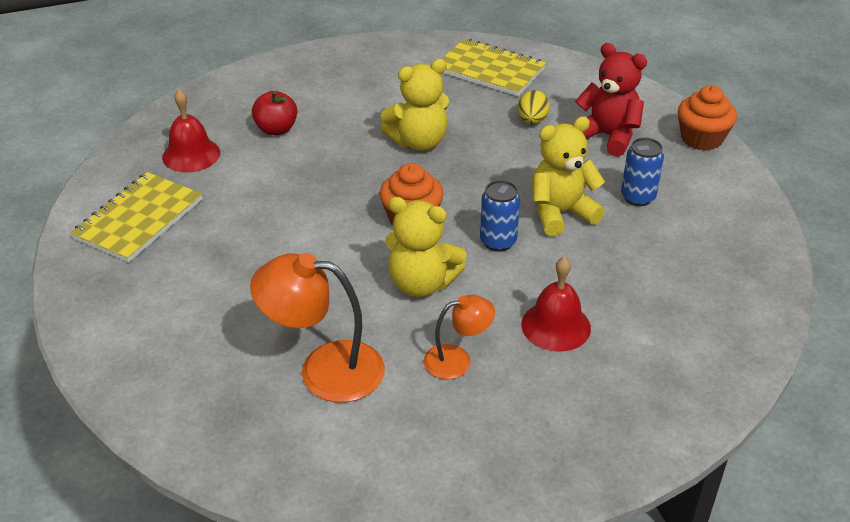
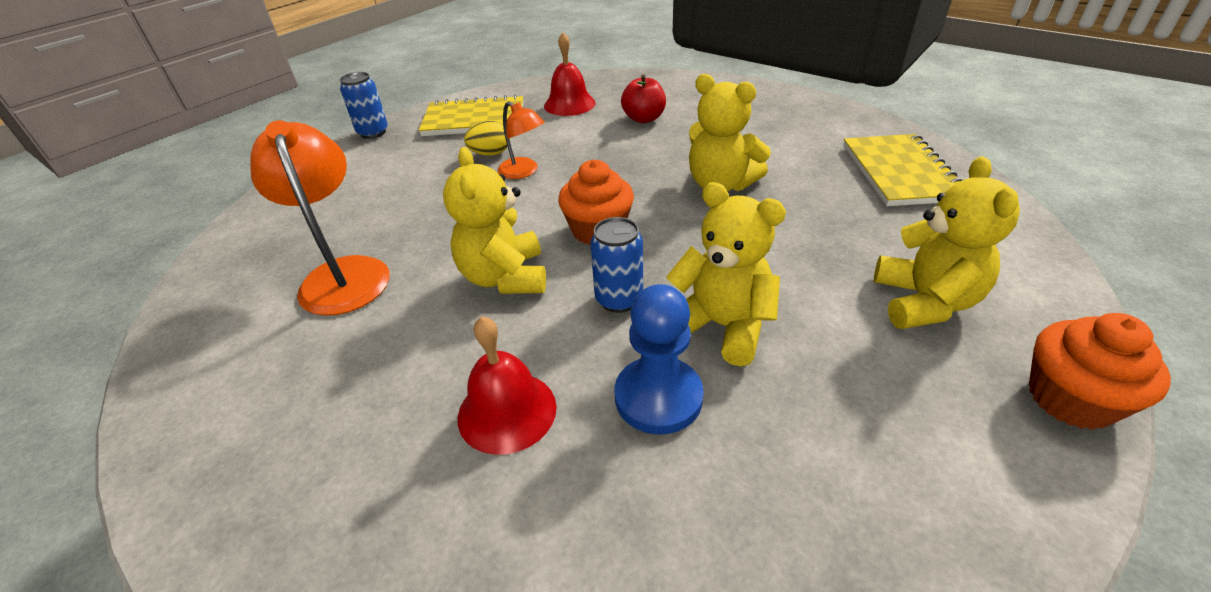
camera: 60 degrees right, 0 degrees up
(457, 360) = (399, 353): orange lamp -> orange lamp (523, 172)
(532, 121) = (860, 234): yellow egg -> yellow egg (490, 154)
(594, 262) = (658, 397): none -> blue pawn
(608, 136) = (924, 302): red teddy bear -> yellow teddy bear
(637, 197) = (838, 384): blue can -> blue can (373, 132)

